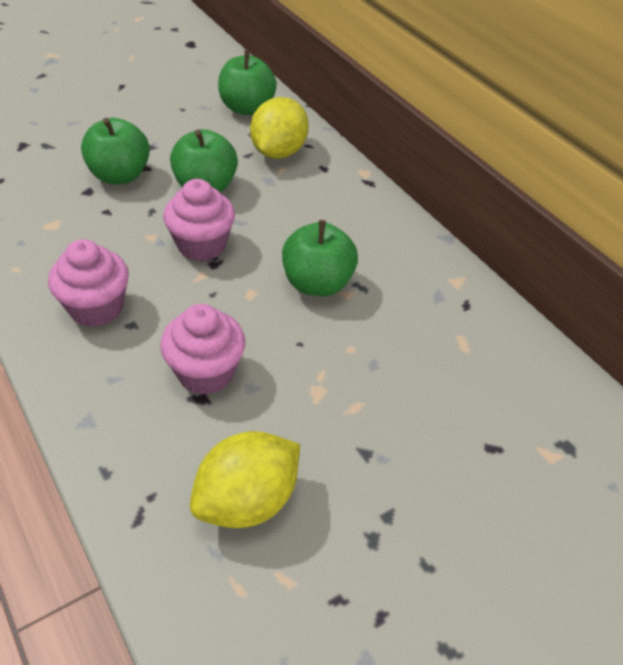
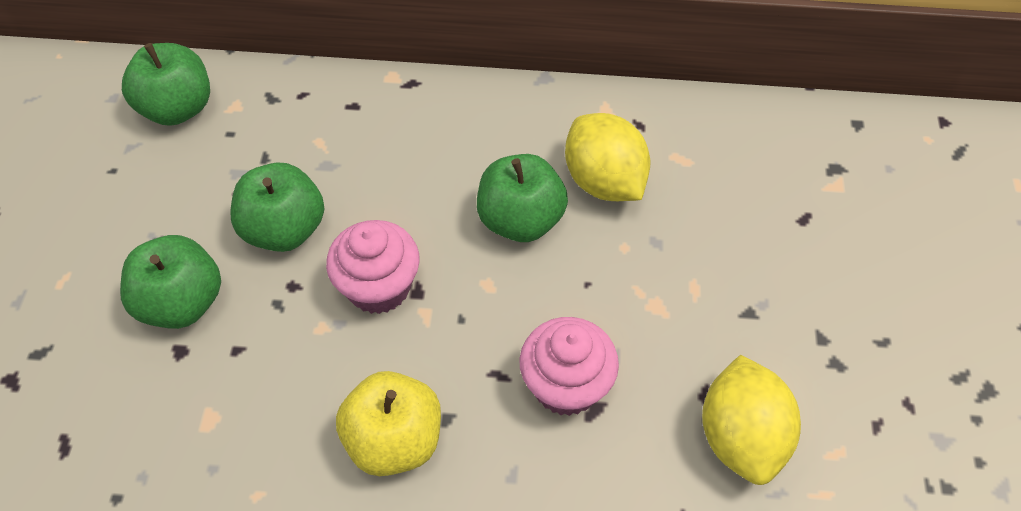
camera: 50 degrees left, 10 degrees up
(96, 308) = (394, 440): pink cupcake -> yellow apple
(278, 152) = (288, 128): yellow lemon -> yellow lemon (604, 181)

